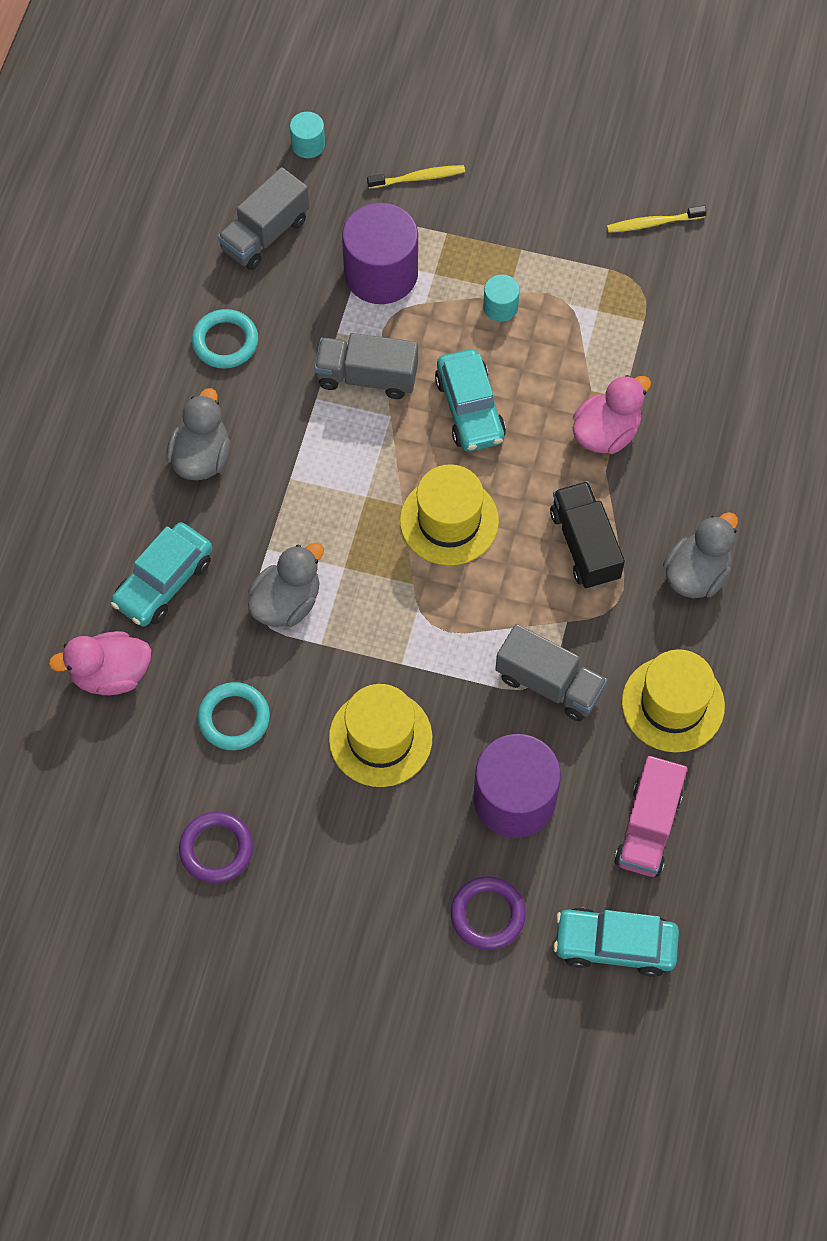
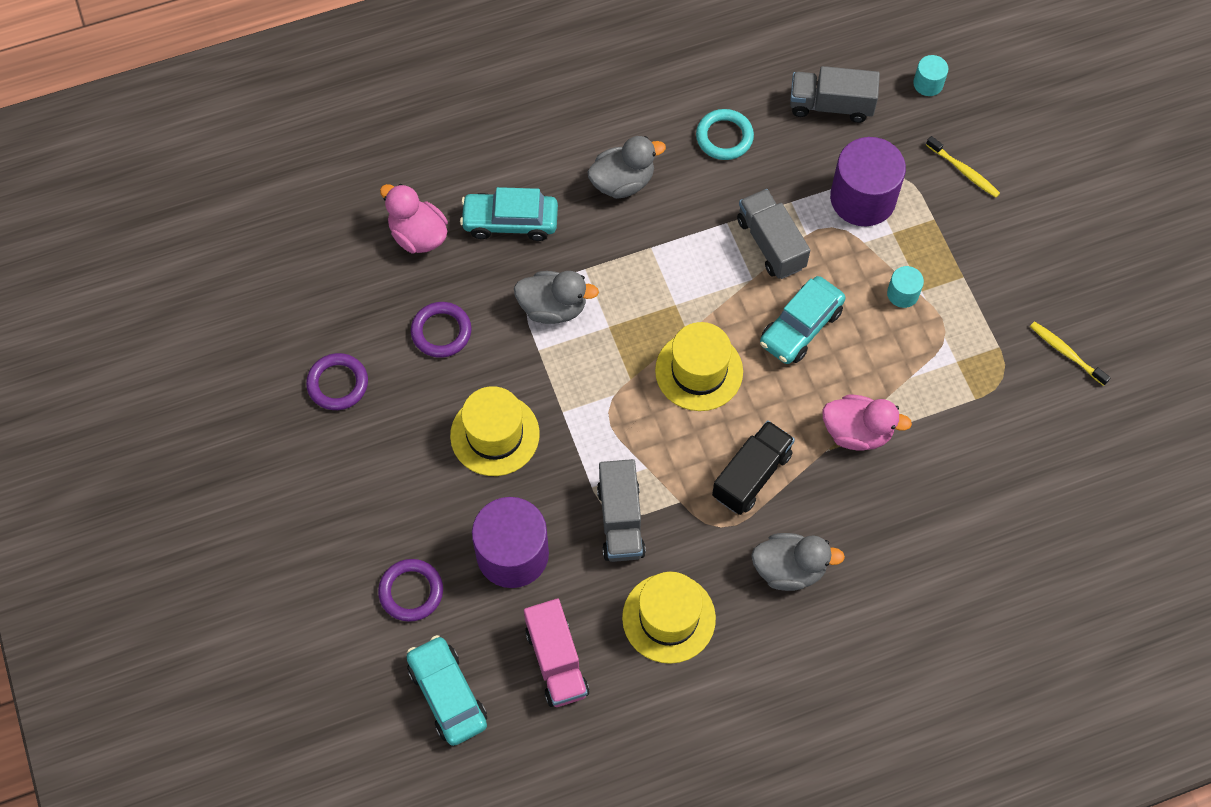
camera: 55 degrees right, 0 degrees up
(234, 718) = (441, 332): turquoise ring -> purple ring
(648, 827) = (556, 661): pink truck -> pink truck turned 90 degrees counterclockwise

